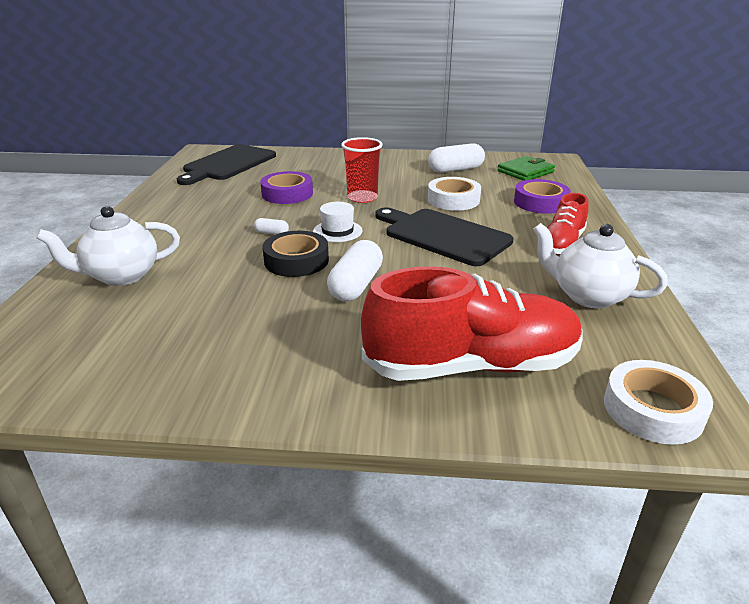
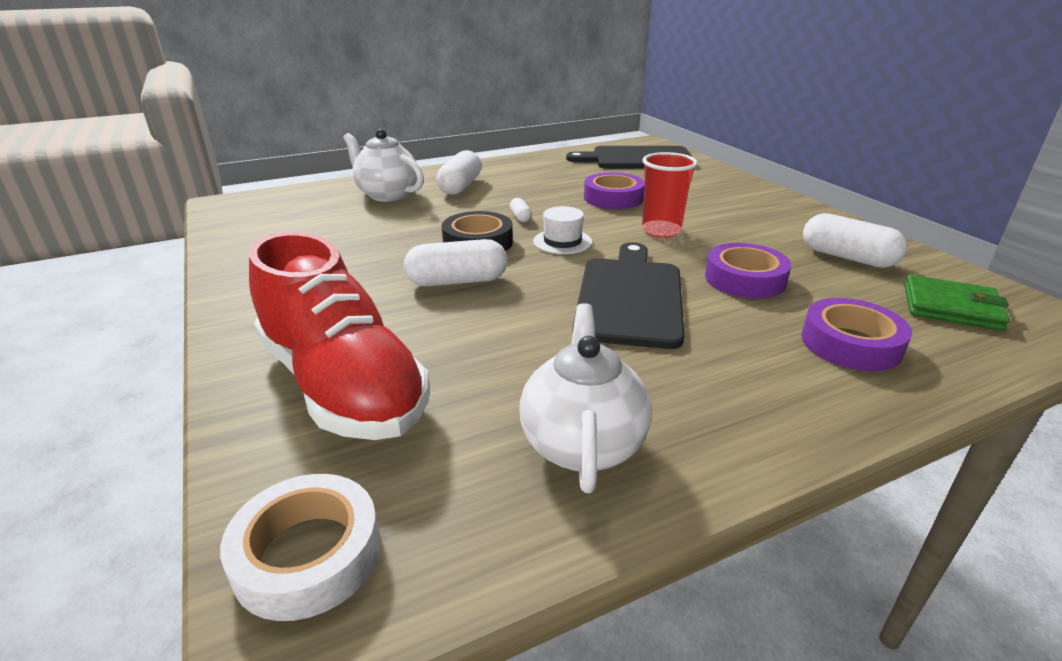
camera: 60 degrees right, 0 degrees up
(164, 238) = (460, 186): none -> white capsule
(453, 200) = (744, 279): white tape -> purple tape
(562, 243) = (728, 390): red shoe -> none

